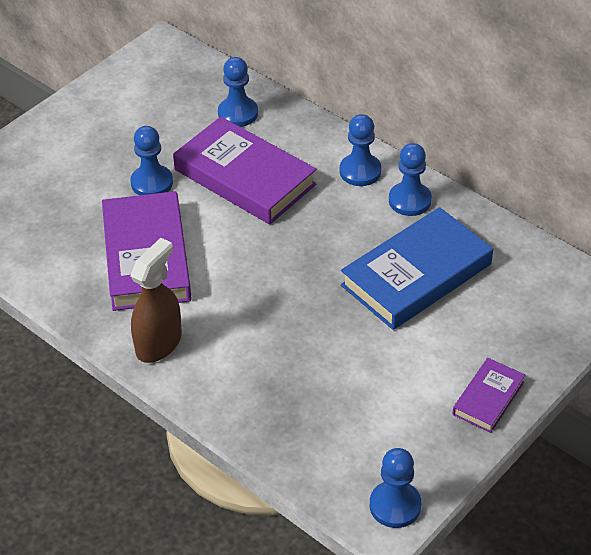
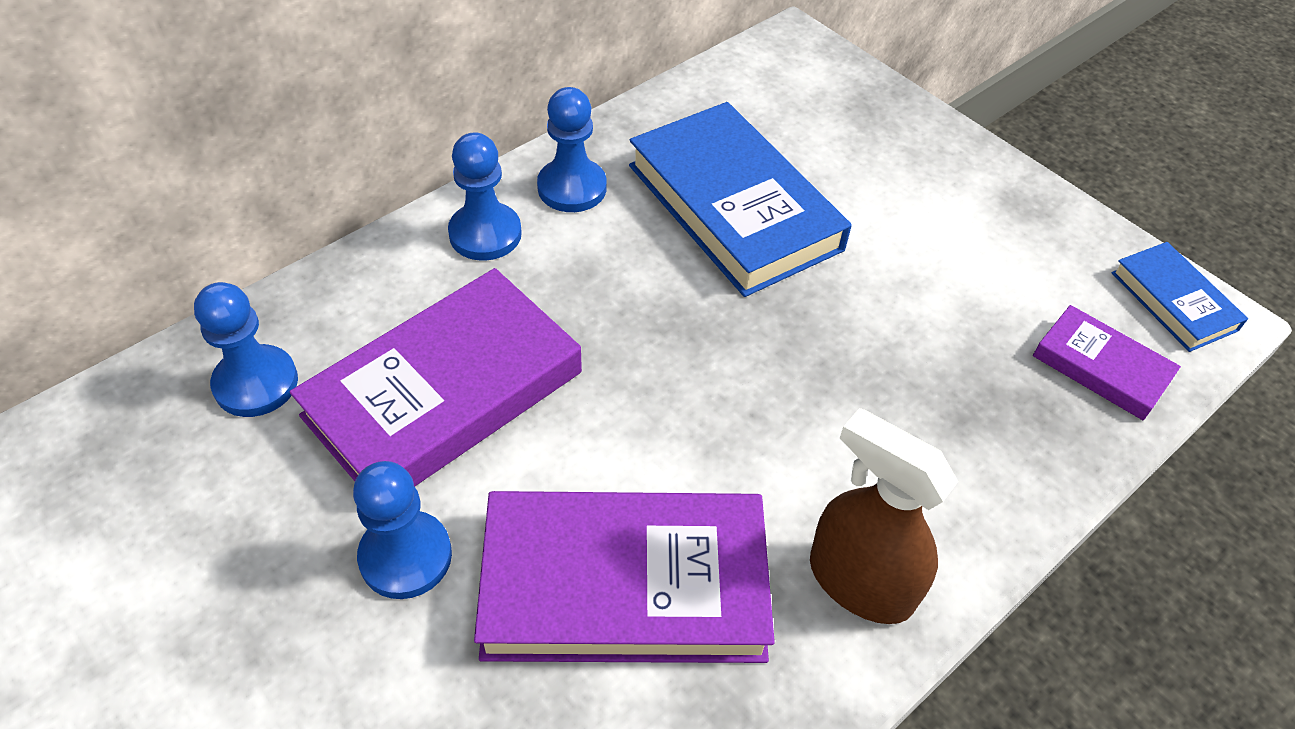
camera: 85 degrees left, 5 degrees up
(395, 506) = (1173, 301): blue pawn -> blue book
(488, 398) = (973, 177): purple book -> purple book (1101, 367)

